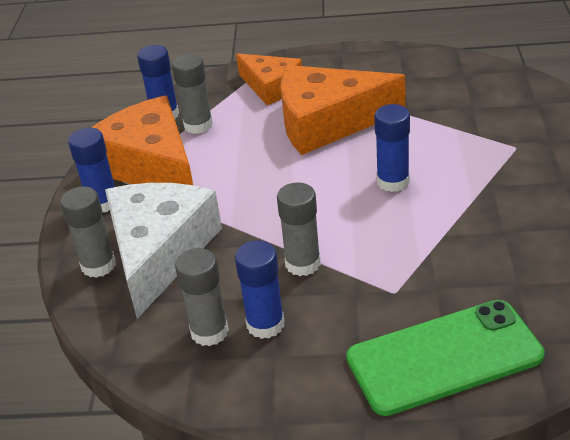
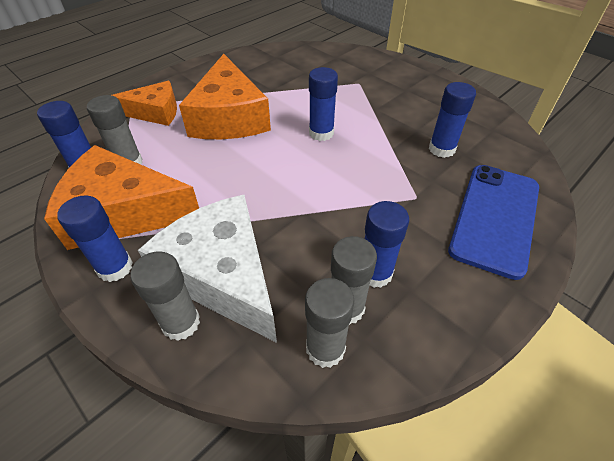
camera: 50 degrees left, 10 degrees up
(303, 264) = (340, 215): grey glue stick -> grey glue stick (325, 348)
(327, 122) = (229, 117): orange cheese -> orange cheese turned 45 degrees counterclockwise
(444, 357) = (495, 218): green phone -> blue phone
(497, 265) = (441, 149): none -> blue glue stick

